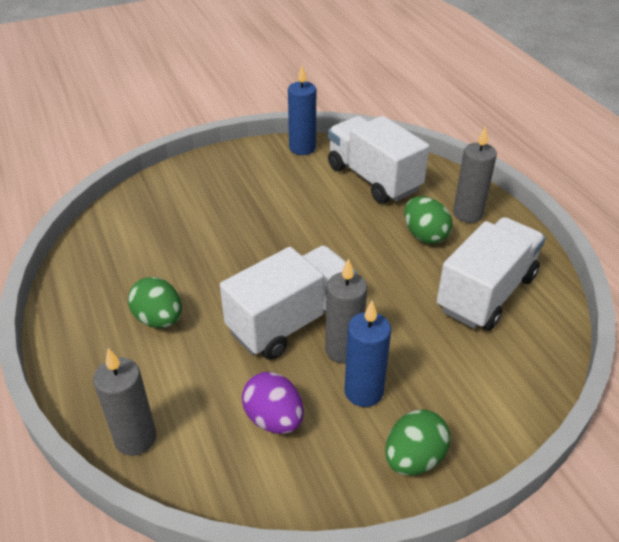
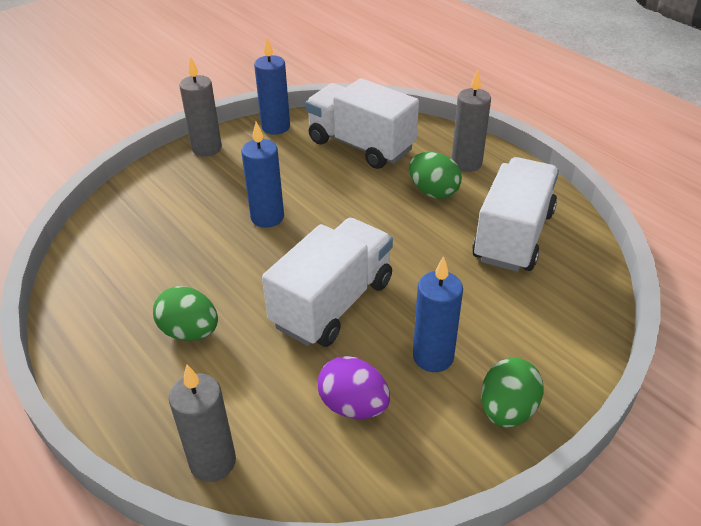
camera: 15 degrees left, 0 degrees up
(263, 230) = (267, 217): none -> blue candle
(343, 350) = (397, 320): grey candle -> grey candle (207, 148)

